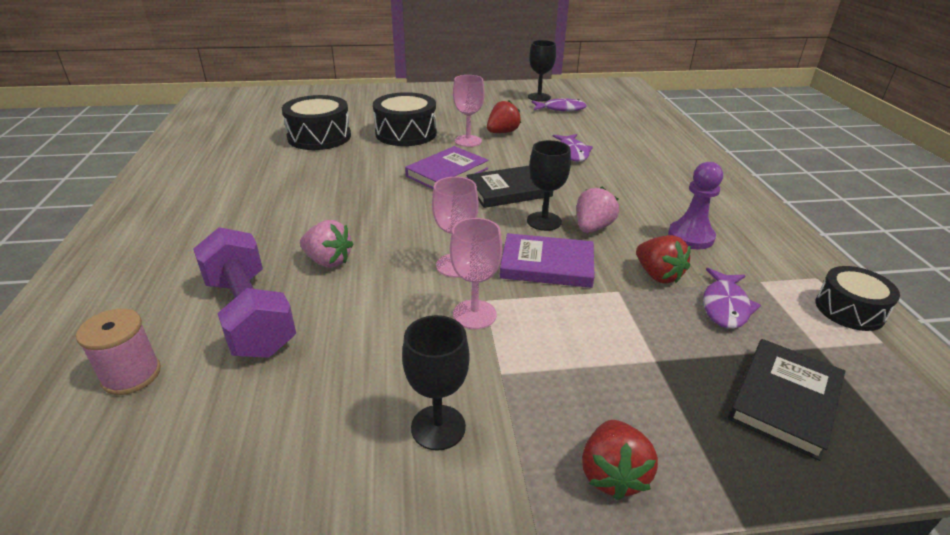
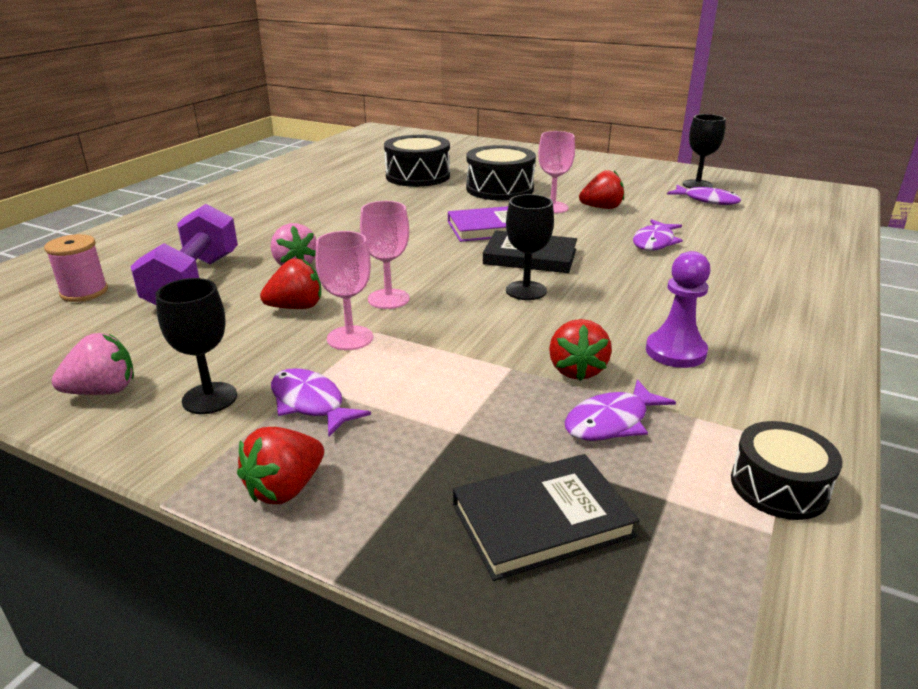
camera: 35 degrees right, 5 degrees down
(389, 303) = (296, 307): none -> red strawberry
(526, 389) = (310, 403): none -> purple fish
(547, 265) = (472, 324): purple book -> none
(592, 227) = (570, 310): pink strawberry -> pink strawberry (103, 391)

